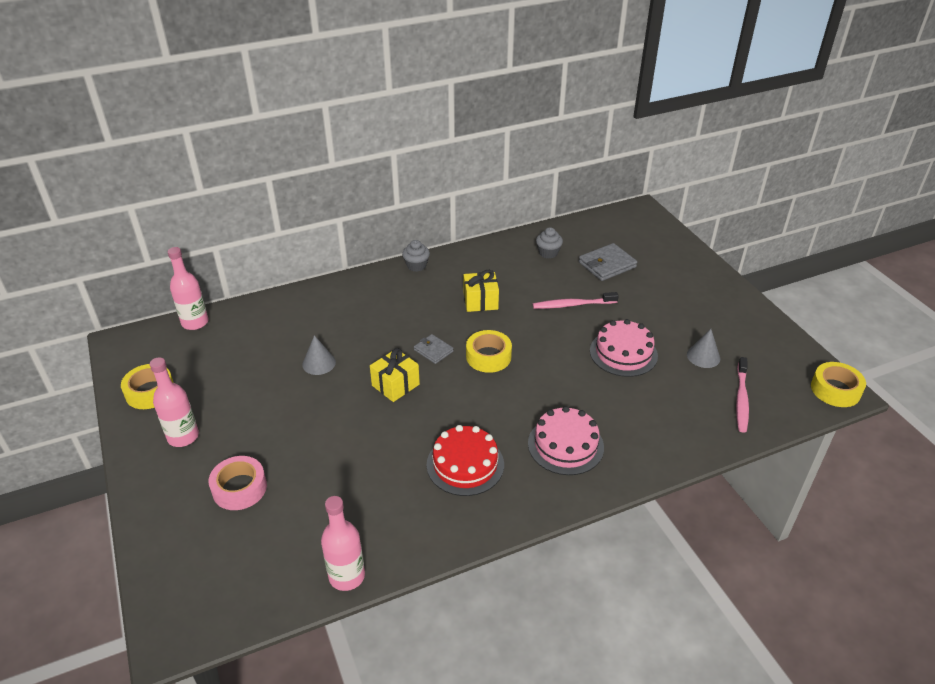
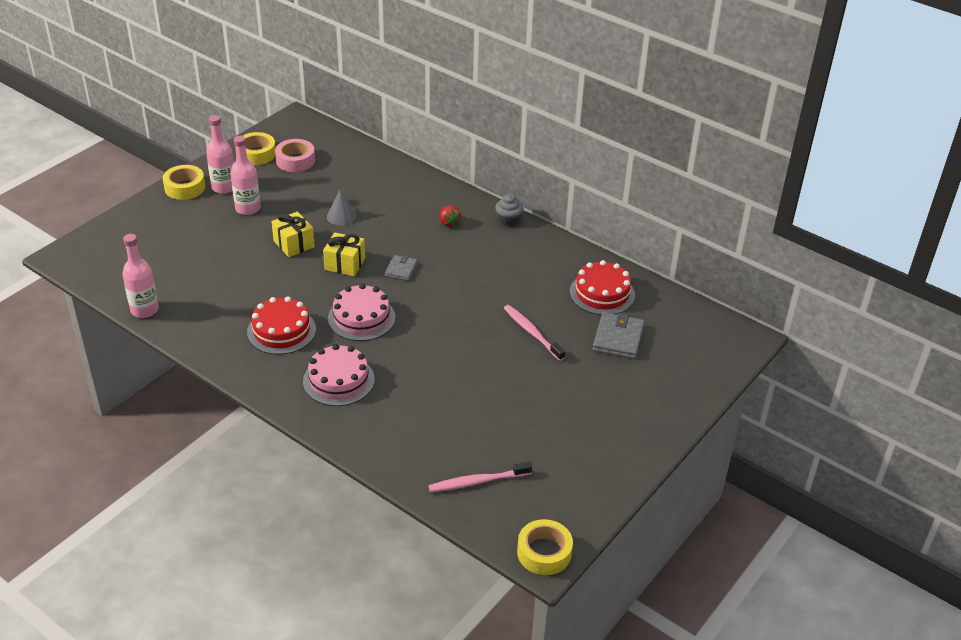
camera: 60 degrees right, 0 degrees up
(195, 322) = (342, 140): pink bottle -> pink bottle (248, 208)
(239, 488) = (193, 232): pink tape -> pink tape (295, 161)
(391, 299) = (449, 223): none -> red strawberry
(480, 301) = (489, 274): yellow gift -> yellow gift (294, 244)
(488, 356) = (417, 303): yellow tape -> yellow tape (185, 187)
(548, 253) = (602, 293): grey cupcake -> red cake
(607, 265) = (618, 338): grey wallet -> grey wallet turned 75 degrees clockwise
(623, 353) = (485, 385): pink cake -> pink cake (361, 318)
(703, 356) = (523, 441): grey cone -> none

